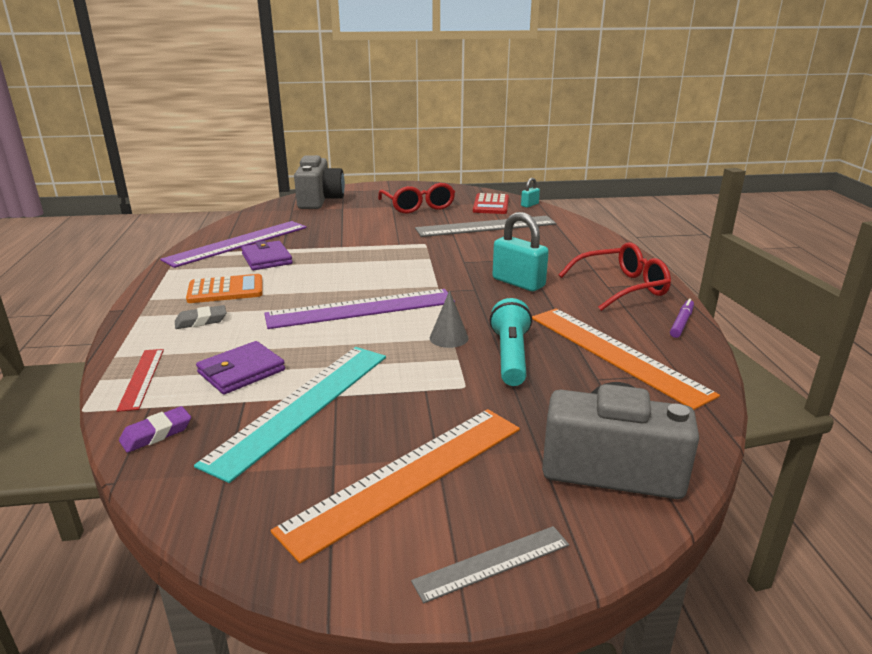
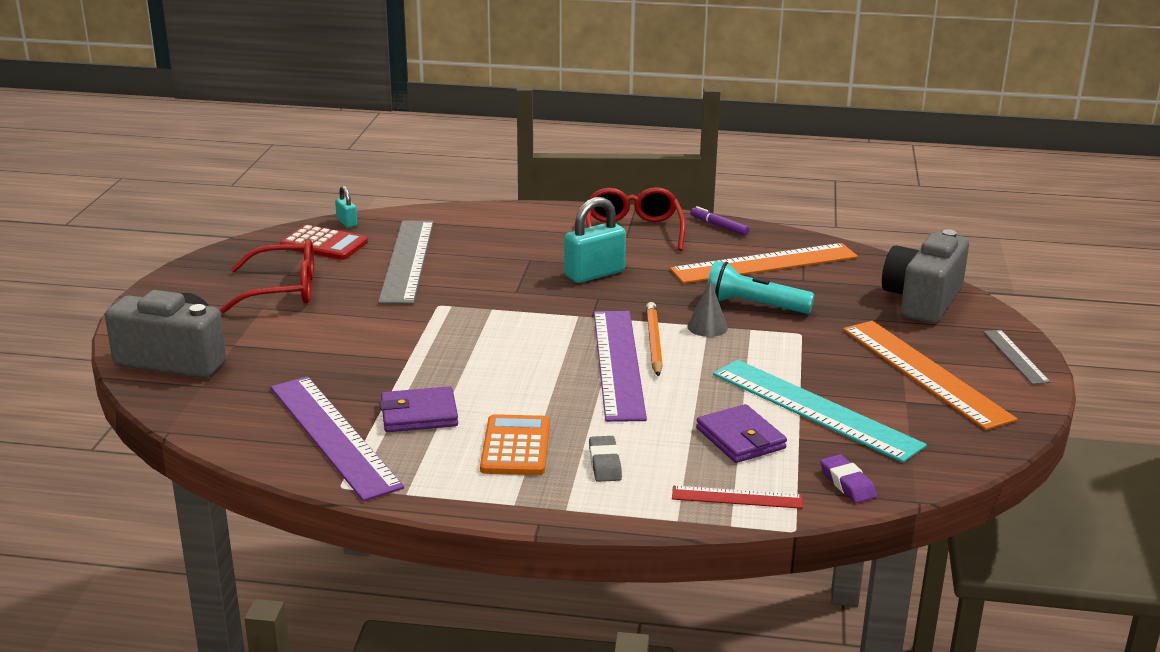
camera: 75 degrees left, 0 degrees up
(405, 318) = (654, 342): none -> orange pencil

